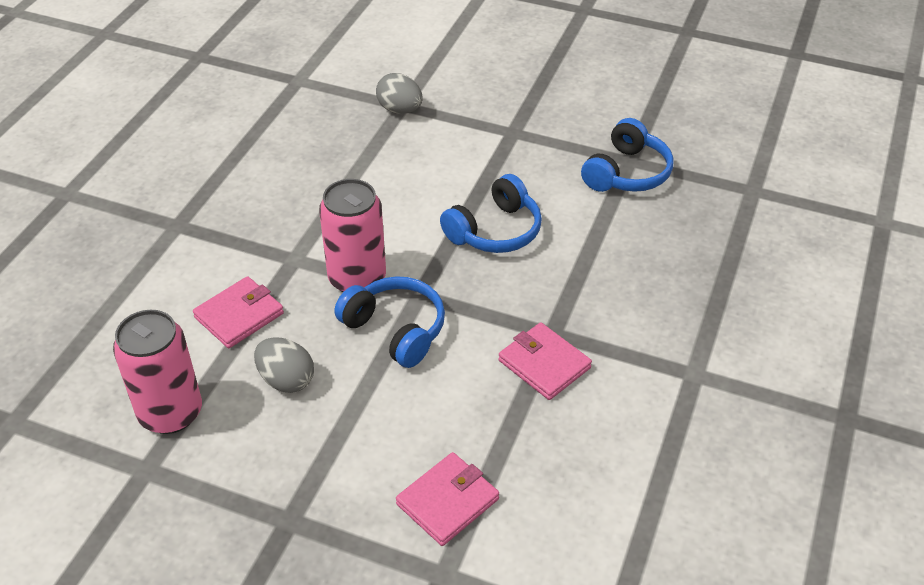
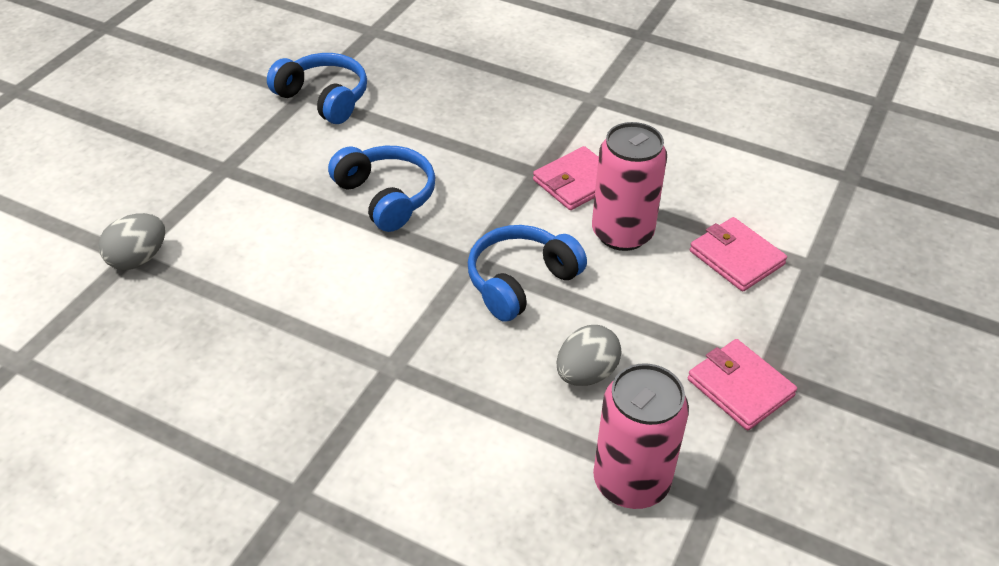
camera: 85 degrees left, 0 degrees up
(239, 315) = (481, 419): pink wallet -> pink wallet (740, 387)
(357, 279) = (438, 310): pink can -> pink can (622, 233)

